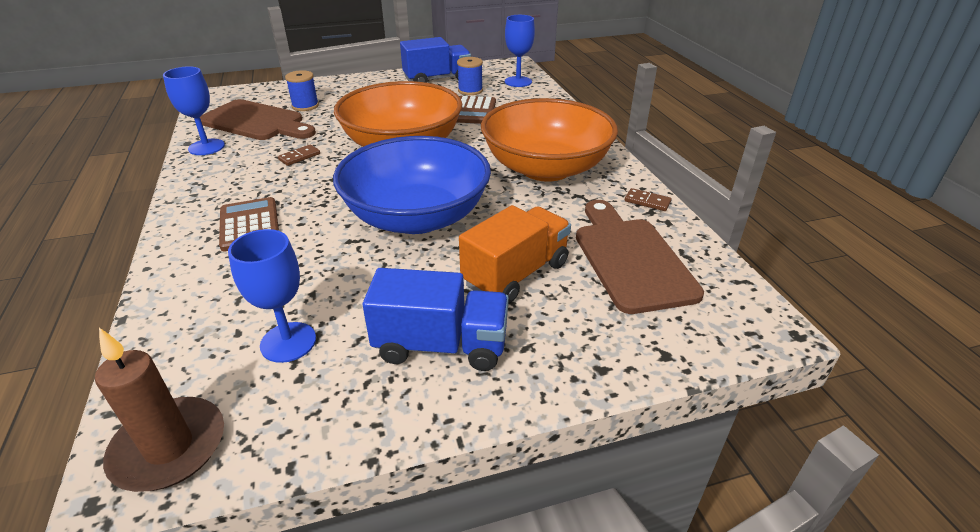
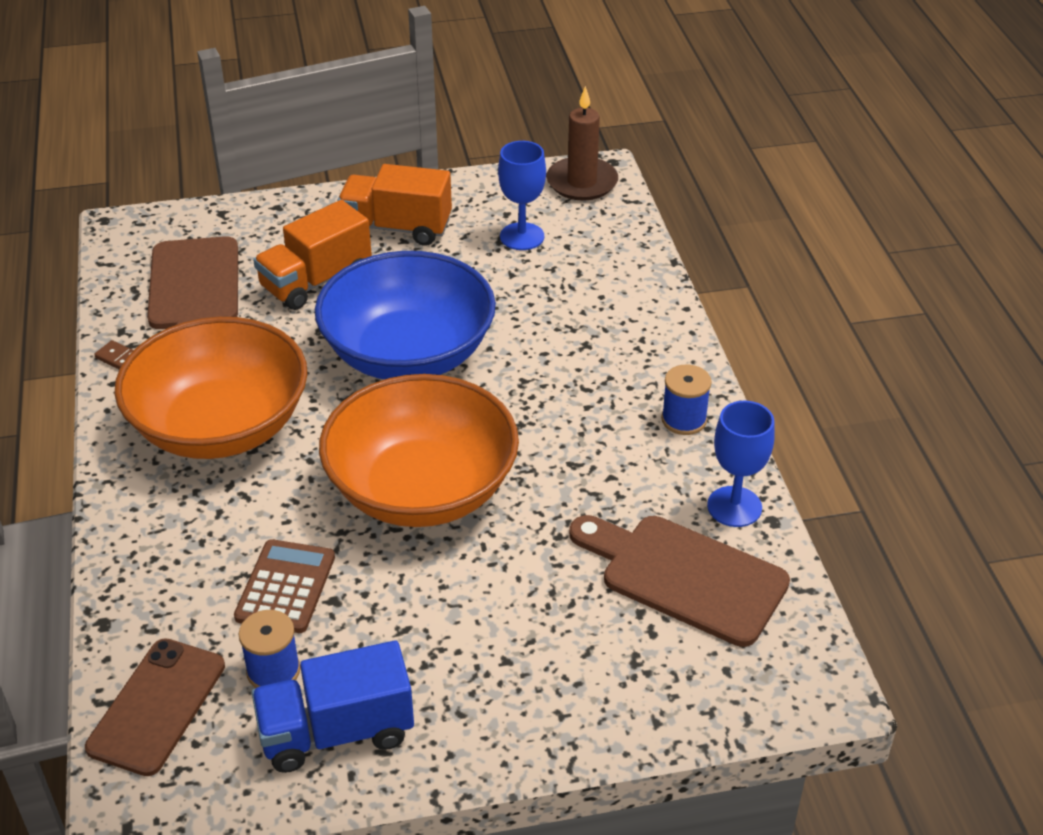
camera: 175 degrees left, 5 degrees up
(249, 225) = (602, 354): brown calculator -> none
(299, 157) = (578, 473): brown domino -> none
(305, 106) = (610, 629): blue spool -> blue spool (684, 420)
(441, 345) = (396, 228): blue truck -> orange truck
(518, 82) = (157, 706): blue goblet -> brown phone

